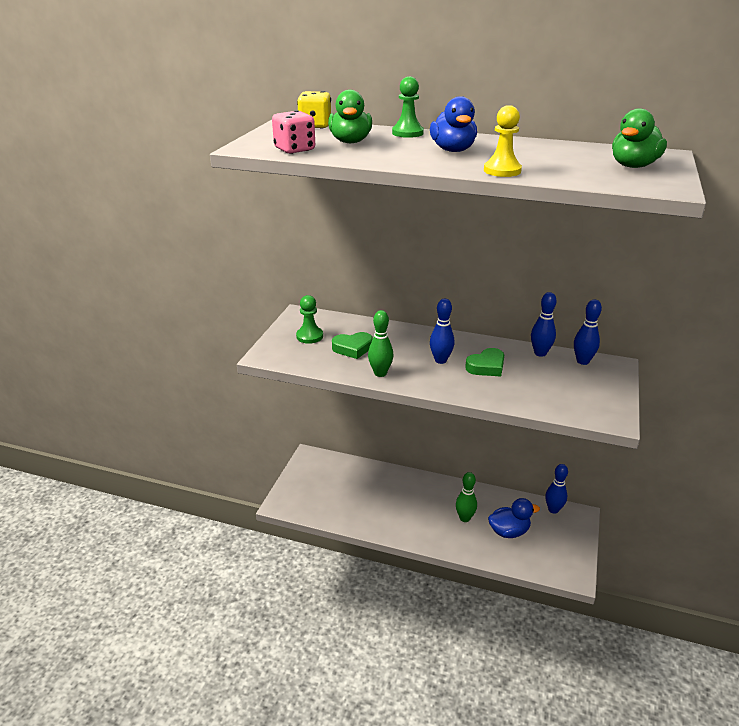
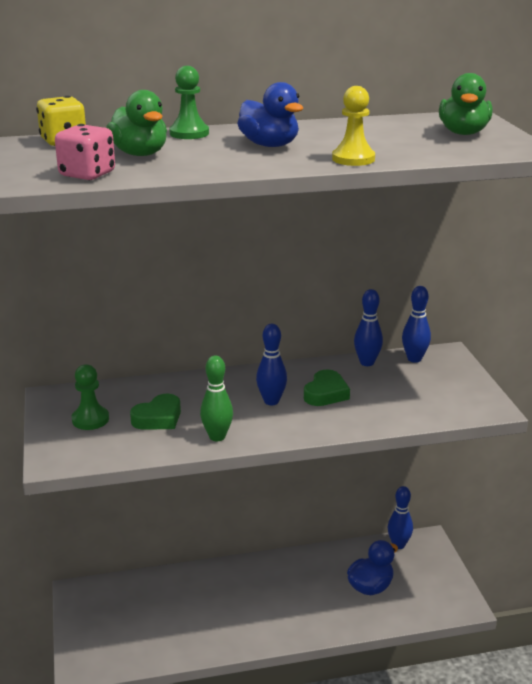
camera: 30 degrees left, 5 degrees down
(464, 518) = (315, 592): green bowling pin -> none

